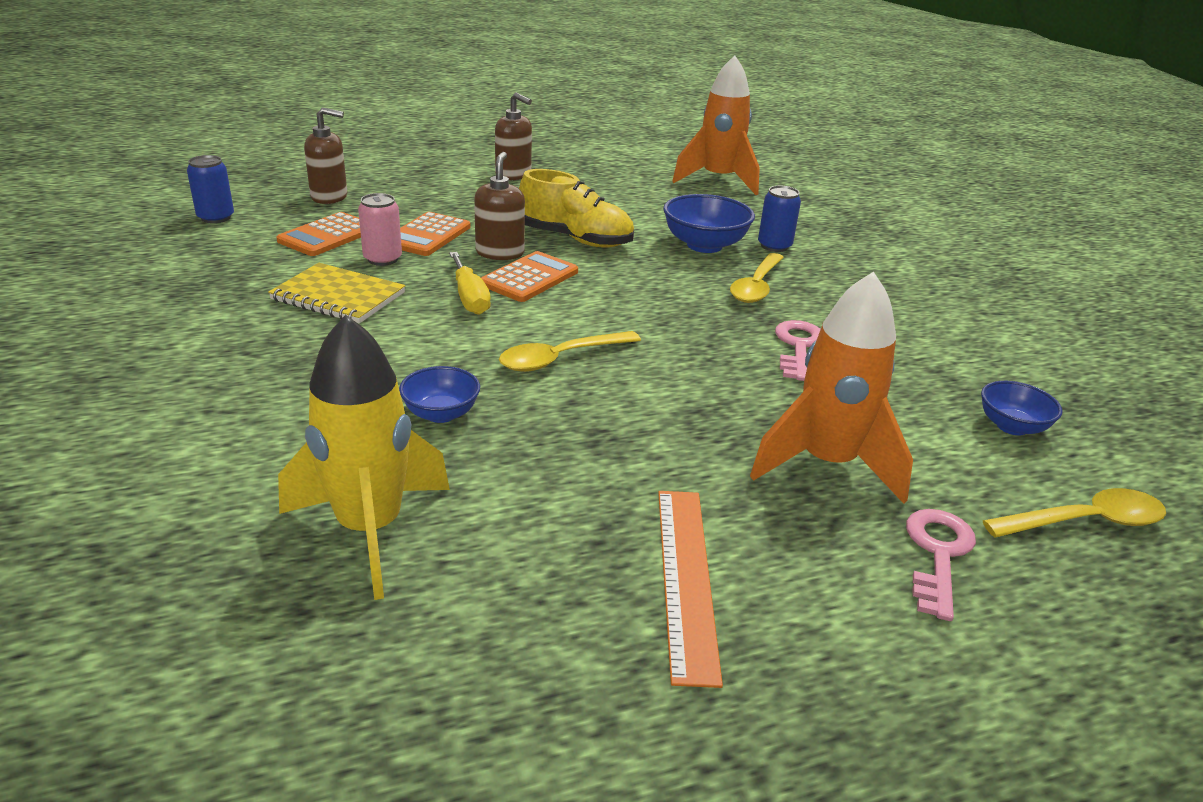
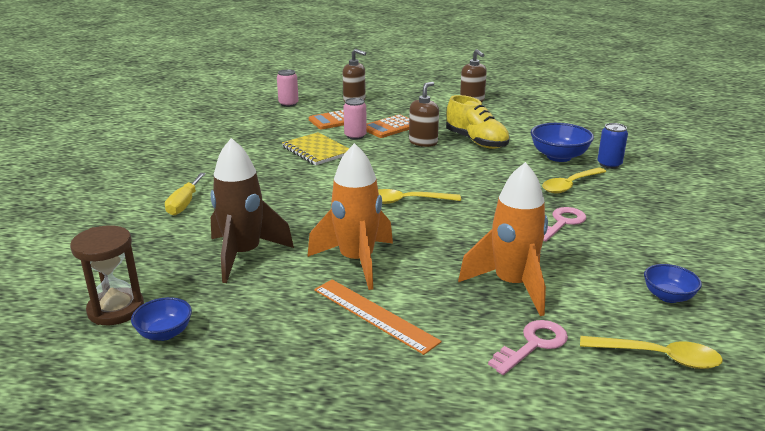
camera: 30 degrees right, 5 degrees down
(194, 737) = (116, 309): none -> brown hourglass
(216, 217) = (288, 104): blue can -> pink can
(370, 529) = (244, 255): yellow rocket -> brown rocket
(441, 413) = (319, 214): blue bowl -> blue bowl (165, 333)
(470, 298) = (384, 162): yellow screwdriver -> yellow screwdriver (184, 204)
(529, 278) = (428, 158): orange calculator -> none
(686, 578) = (374, 315): orange ruler -> orange ruler turned 75 degrees counterclockwise
(718, 180) = (611, 120): orange rocket -> orange rocket (356, 261)

